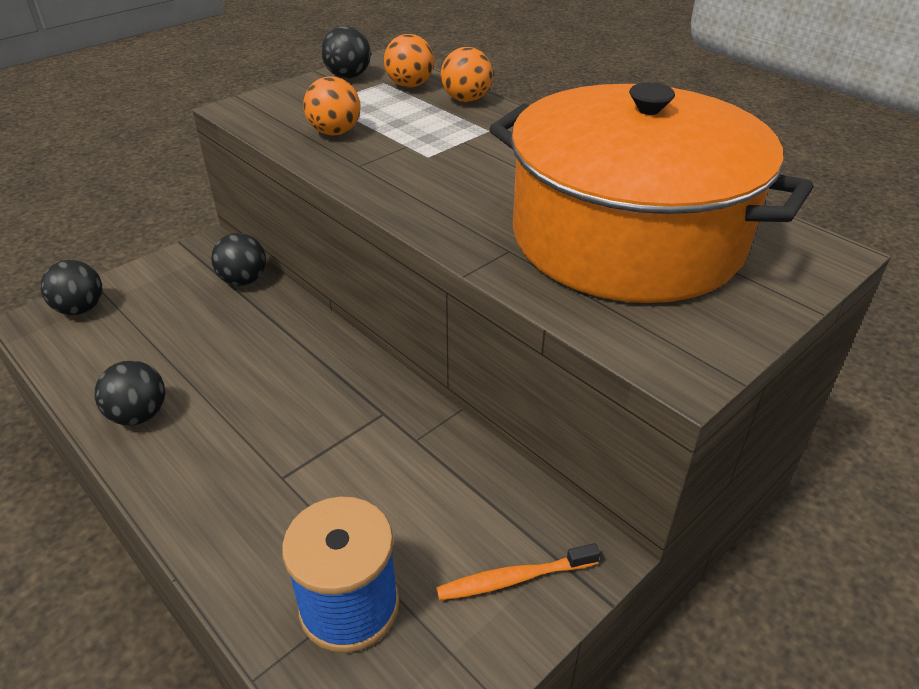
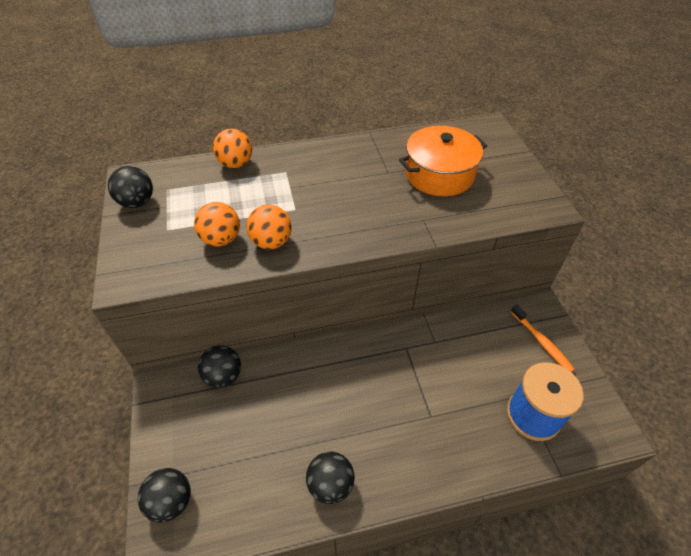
camera: 60 degrees left, 10 degrees up
(410, 85) = (187, 179): orange ball -> orange ball (271, 242)
(514, 579) = (541, 342): orange toothbrush -> orange toothbrush turned 45 degrees counterclockwise
(627, 237) = (439, 174): orange pot -> orange pot, size x0.54

